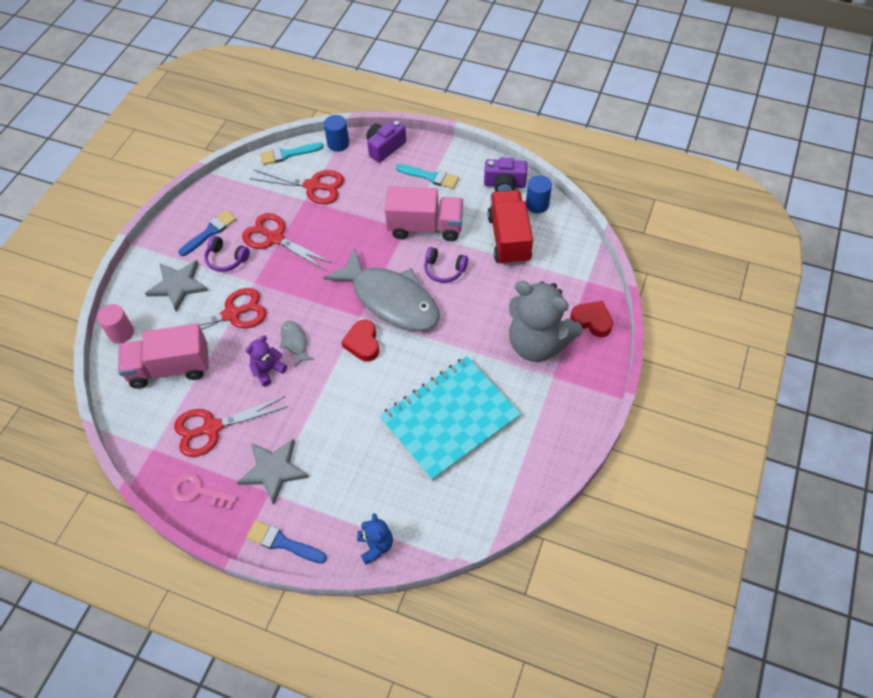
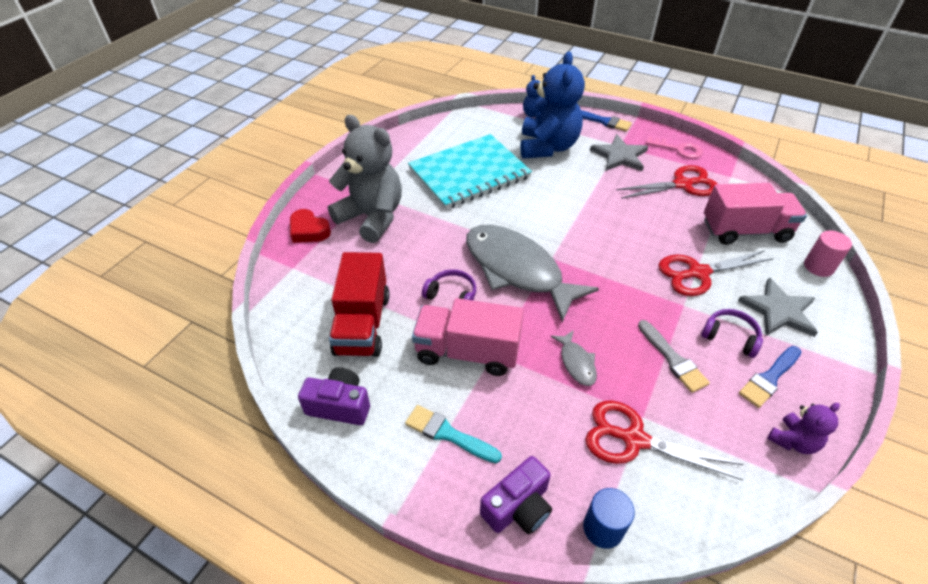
camera: 175 degrees left, 10 degrees down
(268, 370) = (642, 220): purple teddy bear -> purple teddy bear (793, 441)
(275, 238) = (672, 359): red scissors -> grey brush
(288, 154) = (691, 515): turquoise brush -> none
(294, 342) = (620, 240): grey fish -> grey fish (576, 363)
(360, 477) = (547, 147): none -> blue teddy bear
(363, 343) = (548, 233): red heart -> none
(537, 204) = (306, 368): blue cylinder -> none

